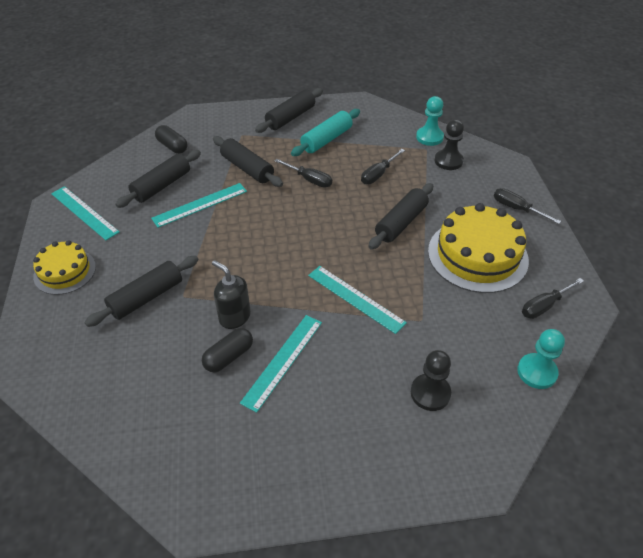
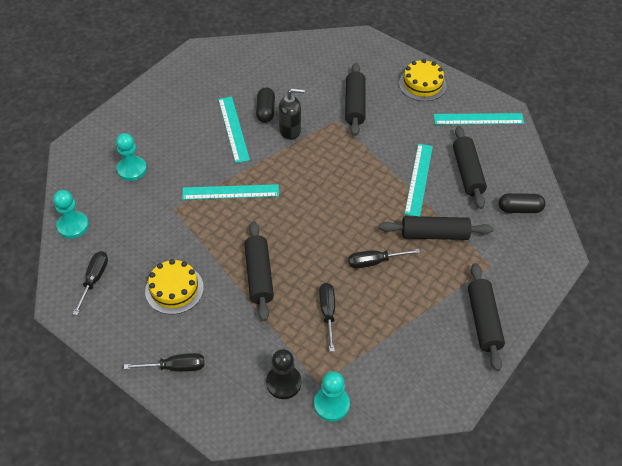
camera: 135 degrees right, 5 degrees up
(326, 139) = (417, 319): turquoise rolling pin -> none
(430, 393) = (132, 169): black pawn -> turquoise pawn
(477, 255) = (174, 289): yellow cake -> yellow cake, size x0.59

